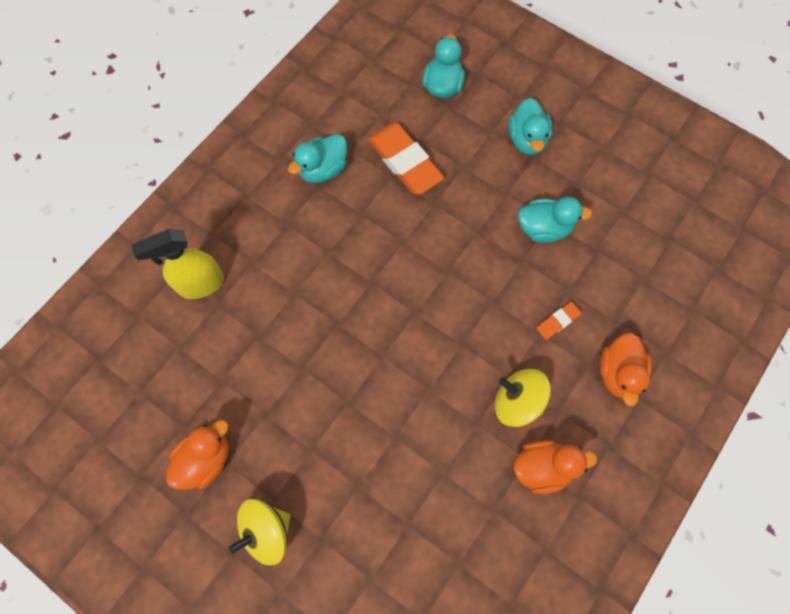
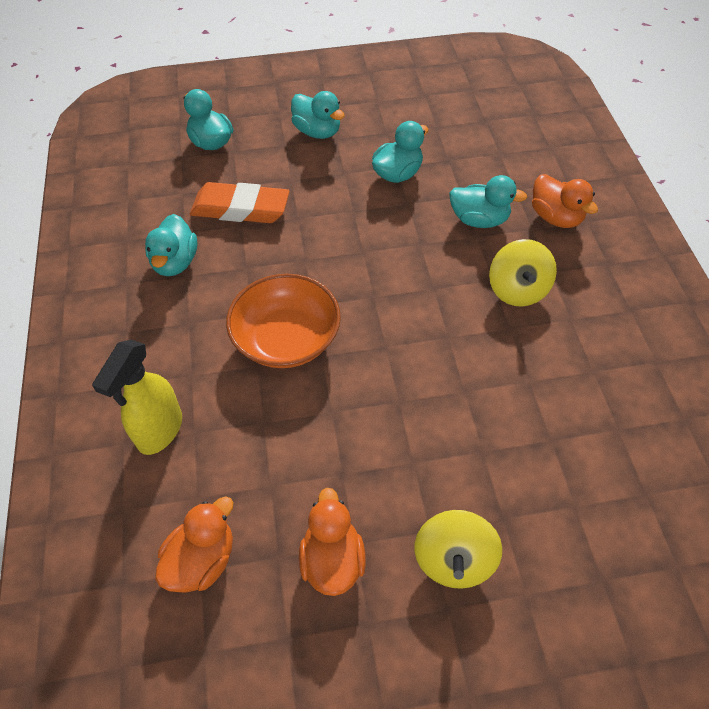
camera: 45 degrees left, 15 degrees down
(330, 291) = (286, 338): none -> orange bowl
(517, 402) = (517, 290): yellow spinning top -> yellow spinning top turned 75 degrees counterclockwise
(542, 467) = (586, 314): orange duck -> orange duck (202, 560)
(557, 321) = (479, 220): orange eraser -> turquoise duck

